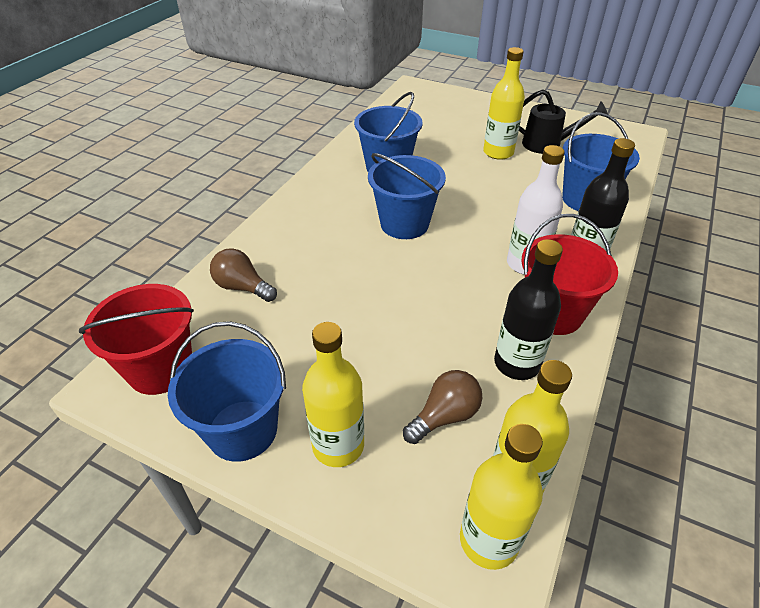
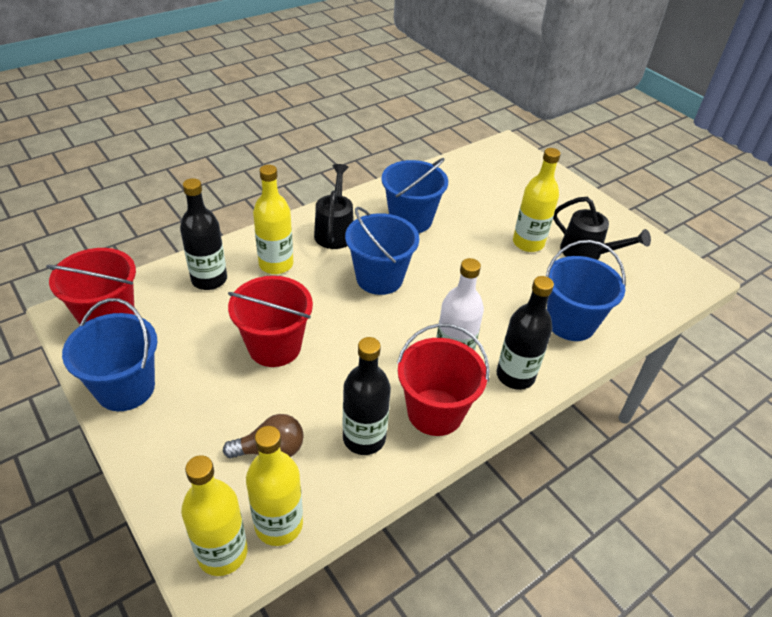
camera: 25 degrees right, 0 degrees up
(242, 287) = (209, 279): brown light bulb -> black bottle
(328, 200) = (335, 231): none -> black watering can
(338, 445) = (178, 432): yellow bottle -> yellow bottle (276, 264)
(363, 321) = (274, 346): none -> red bucket

